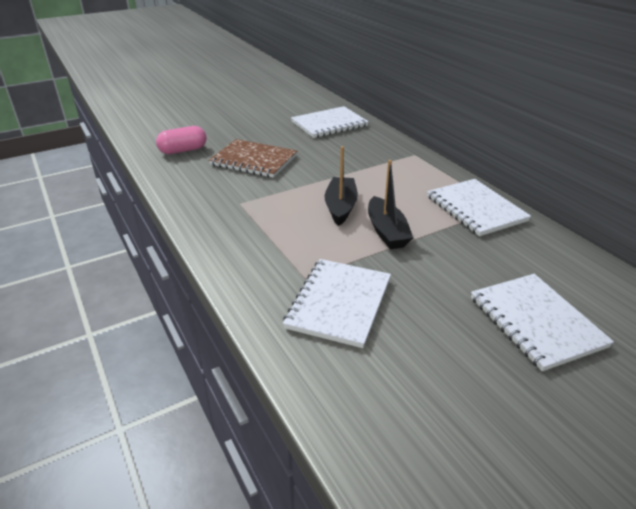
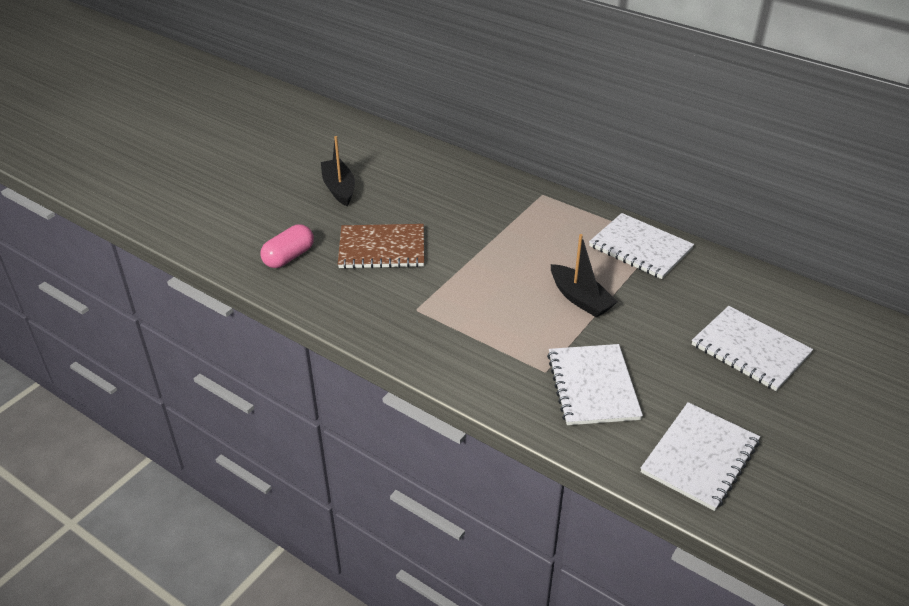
camera: 25 degrees left, 5 degrees up
(329, 124) = (422, 173): white notebook -> white notebook (700, 457)
(341, 207) = (518, 283): black boat -> black boat (339, 188)

